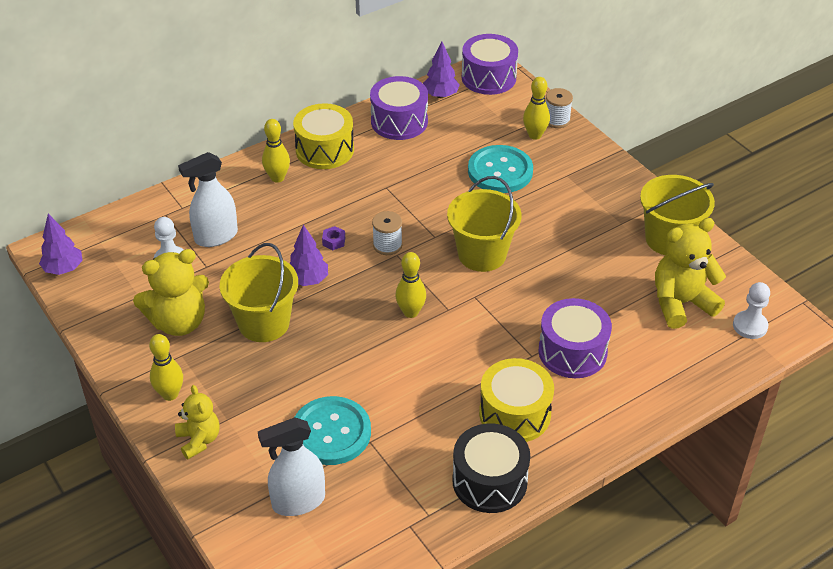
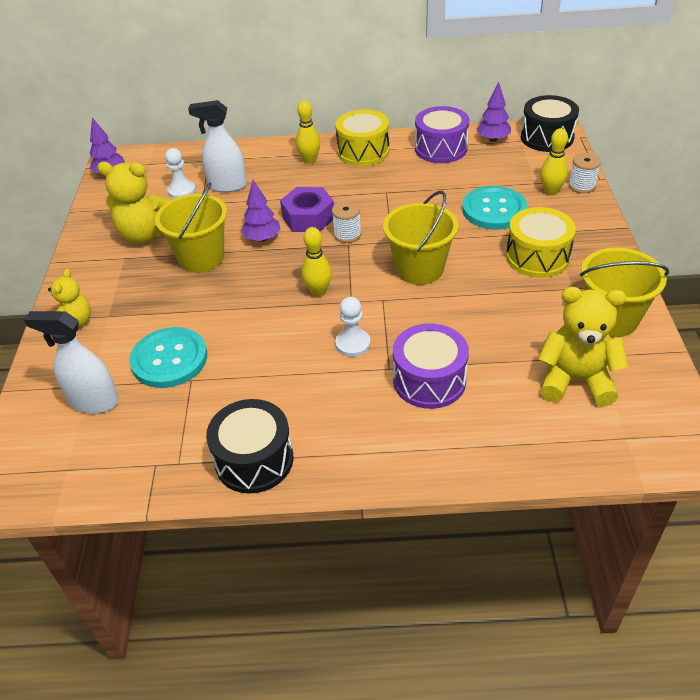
camera: 35 degrees right, 0 degrees up
(170, 394) = (89, 282): yellow bowling pin -> none
(334, 241) = (308, 217): purple nut -> purple nut, size x2.34
(488, 77) = (547, 137): purple drum -> black drum
(515, 414) = (329, 411): yellow drum -> yellow drum (537, 257)
(750, 326) = (635, 431): white pawn -> white pawn (353, 344)

